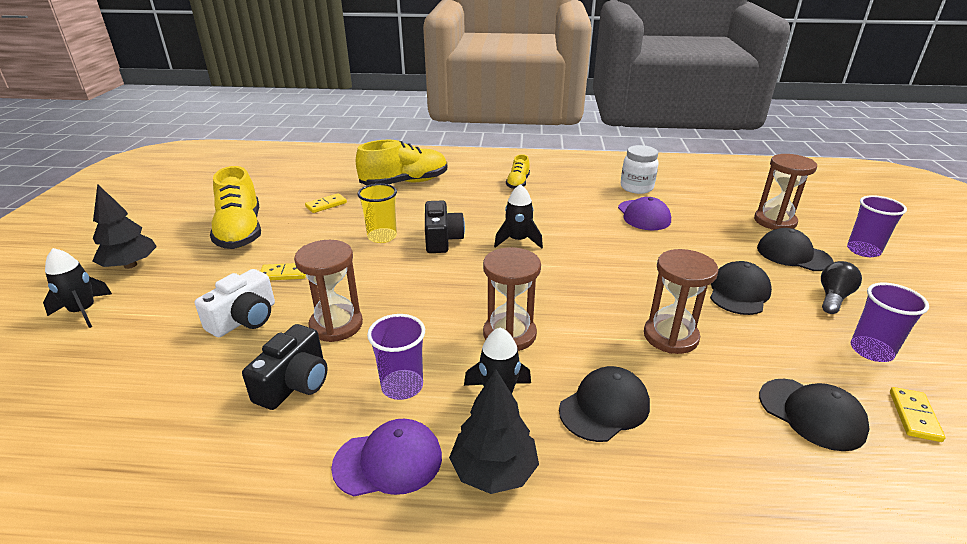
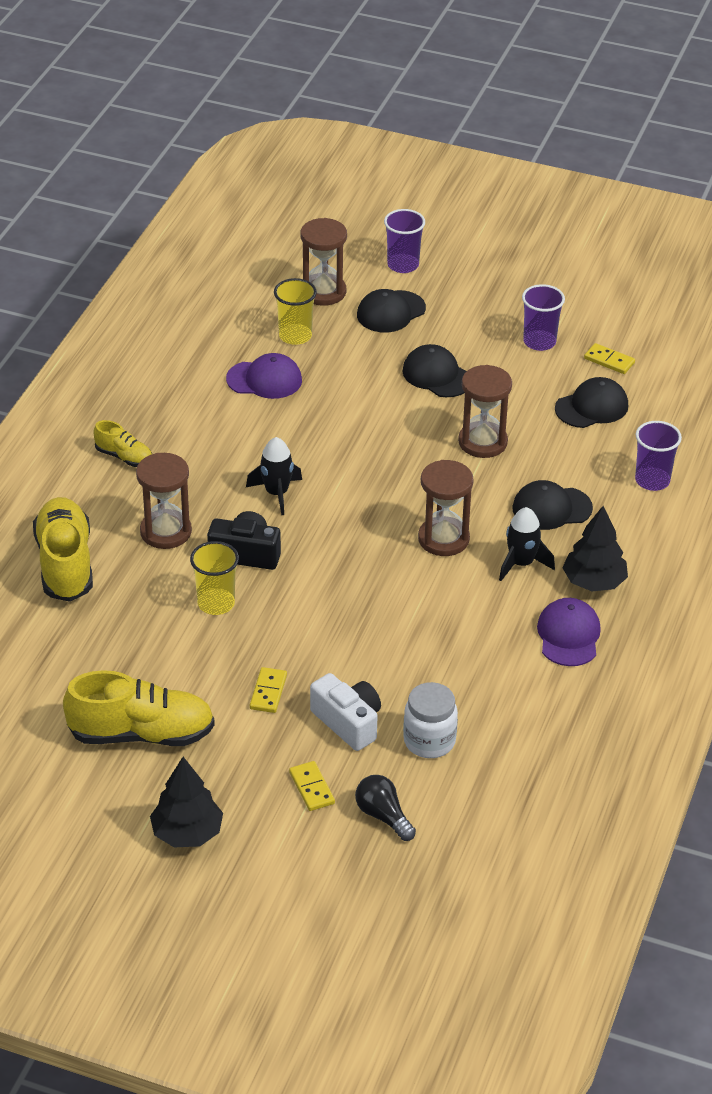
camera: 75 degrees left, 10 degrees up
(84, 311) = (281, 857): black rocket -> none
(294, 383) = (462, 686): black camera -> none
(326, 205) = (98, 649): yellow domino -> yellow domino (311, 788)
(336, 325) = (385, 654): brown hourglass -> brown hourglass (166, 532)
(402, 386) = (489, 618): purple cup -> purple cup (652, 480)
(604, 407) = (551, 508): black cap -> black cap turned 75 degrees counterclockwise
(636, 187) = (191, 359): white jar -> white jar (429, 741)
(708, 219) = (295, 336): none -> yellow cup
(833, 297) = (466, 324): black light bulb -> black light bulb (383, 816)

